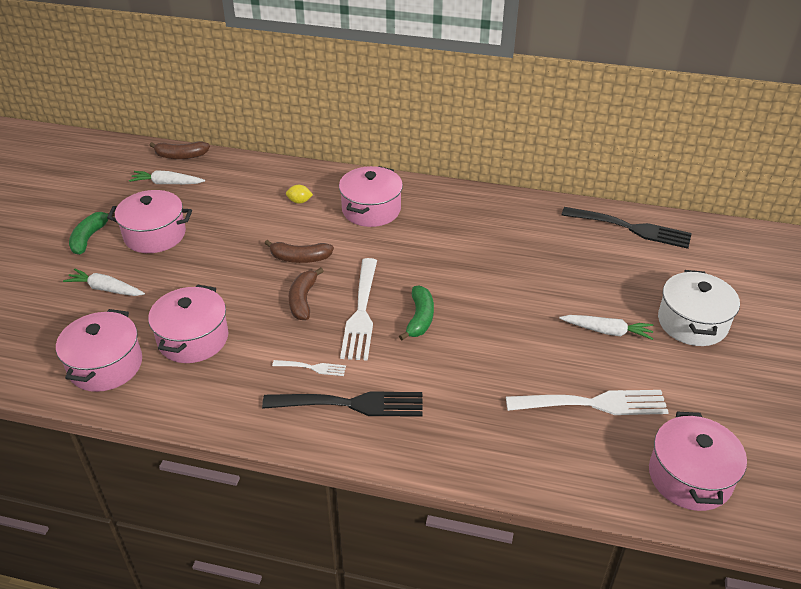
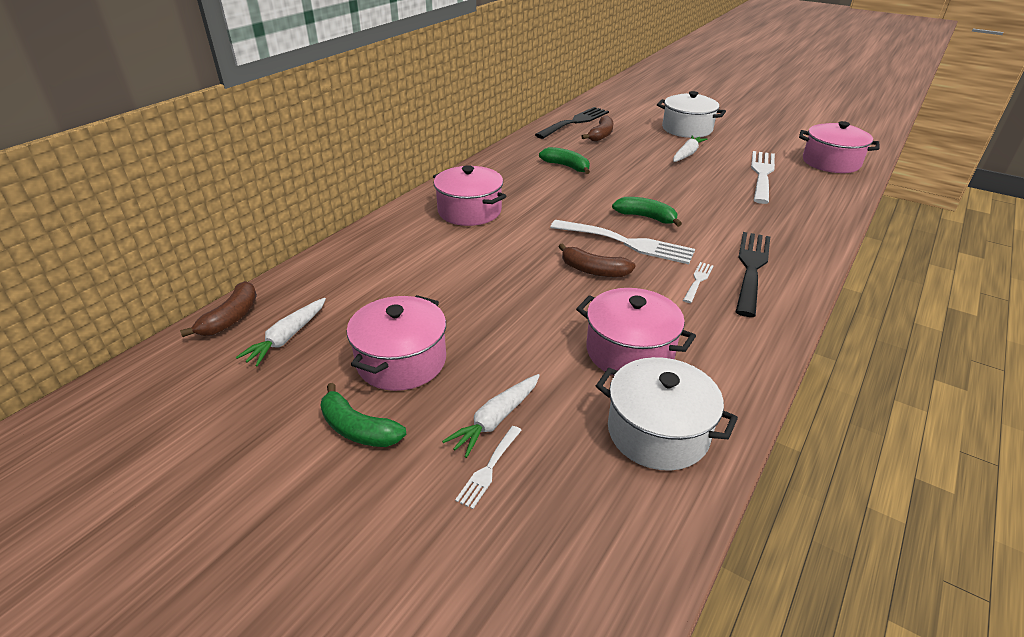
camera: 70 degrees left, 5 degrees down
(63, 296) = (489, 469): none -> white fork
(106, 365) = (657, 432): pink pot -> white pot
(299, 201) = (420, 247): yellow lemon -> none
(300, 258) = (523, 262): brown banana -> brown banana (601, 135)
(503, 245) = (566, 166): none -> green banana

